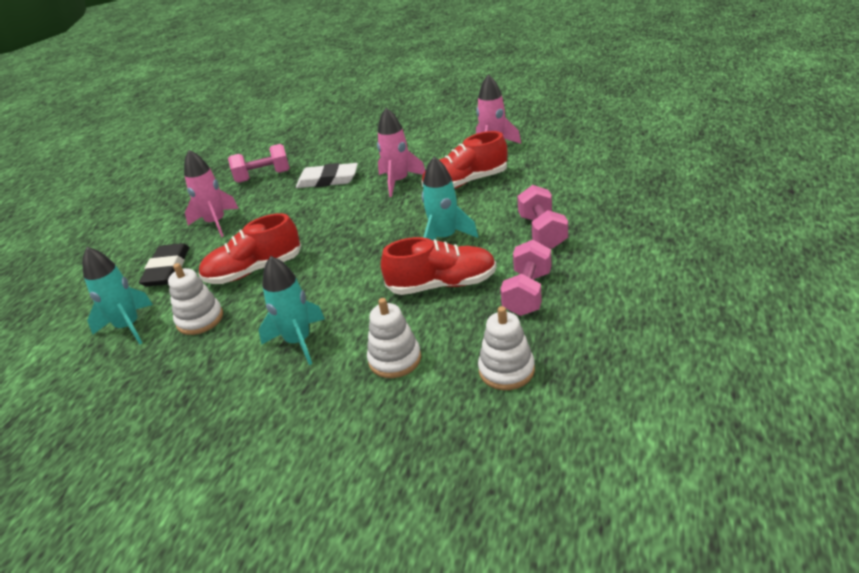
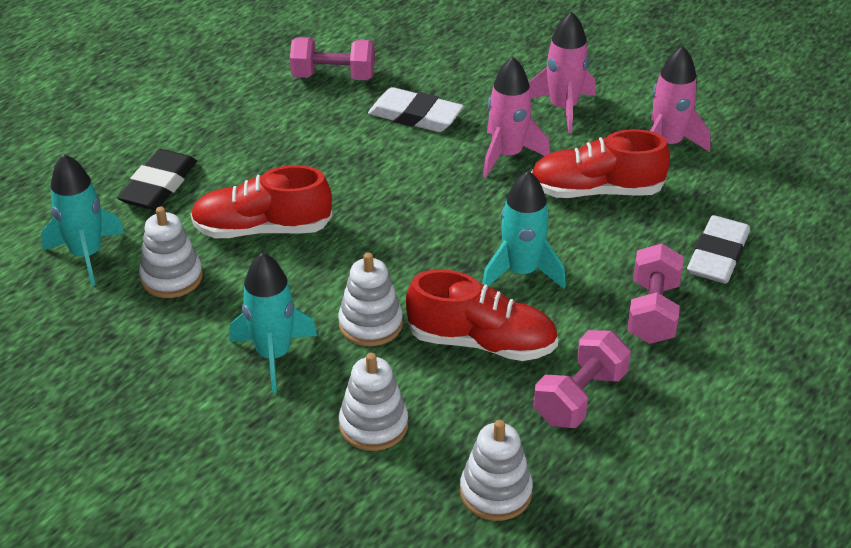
camera: 15 degrees right, 5 degrees up
(216, 223) = (244, 134): pink rocket -> pink rocket (563, 108)
(359, 299) = (370, 324): none -> white stacking toy
(561, 190) = (717, 255): none -> white eraser

